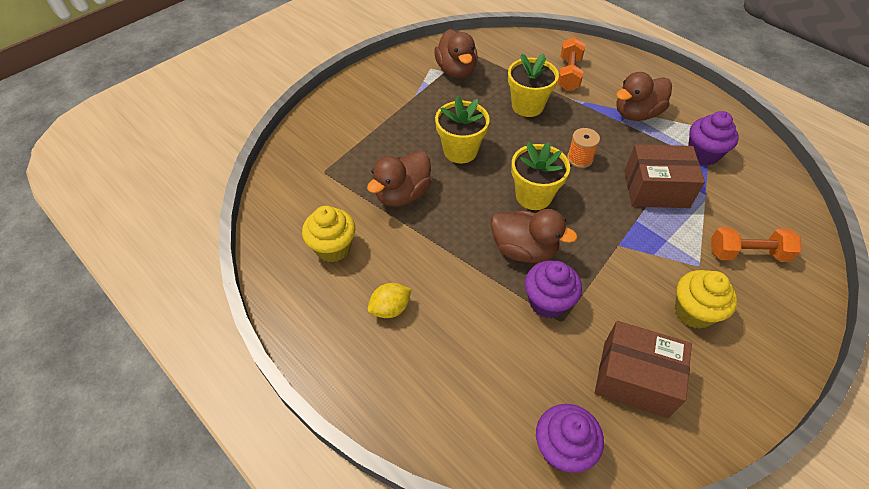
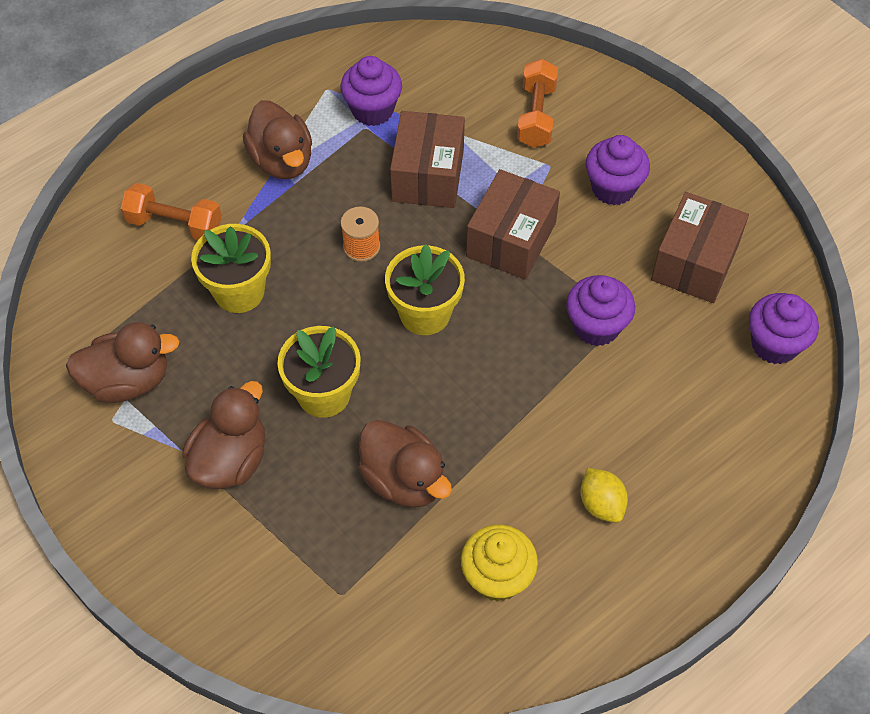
camera: 85 degrees left, 5 degrees up
(524, 250) = (516, 339): brown duck -> brown duck (231, 460)
(614, 242) = (511, 239): none -> brown box
(693, 312) = (613, 188): yellow cupcake -> purple cupcake

